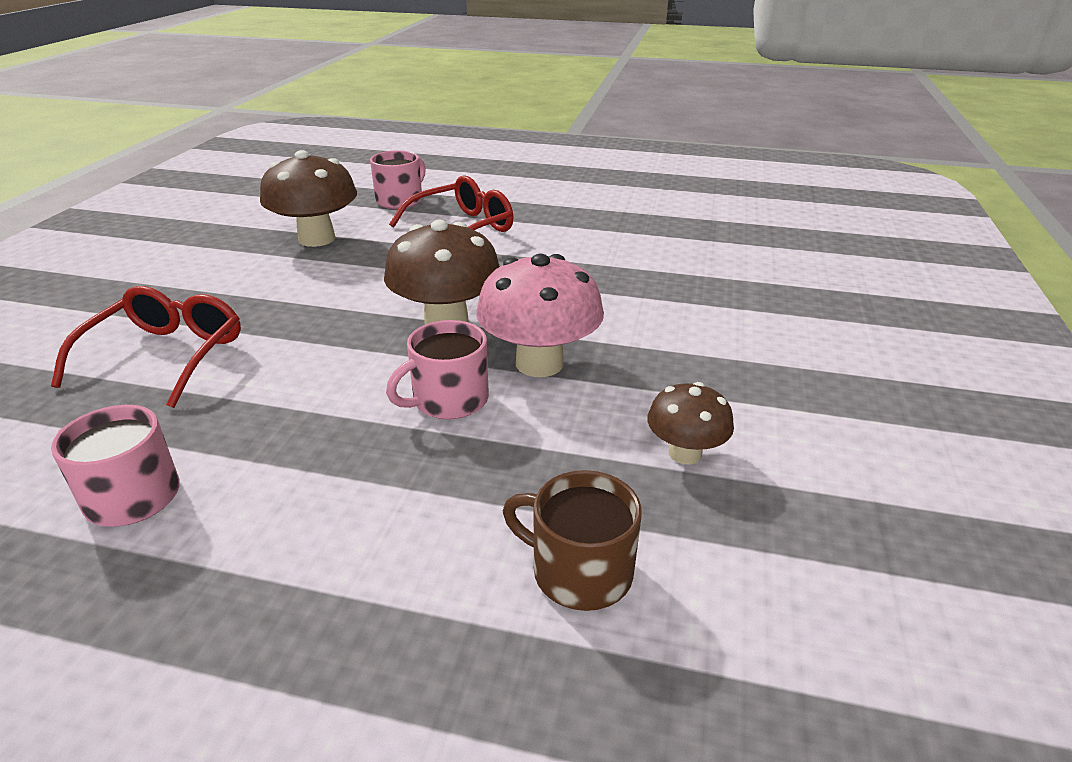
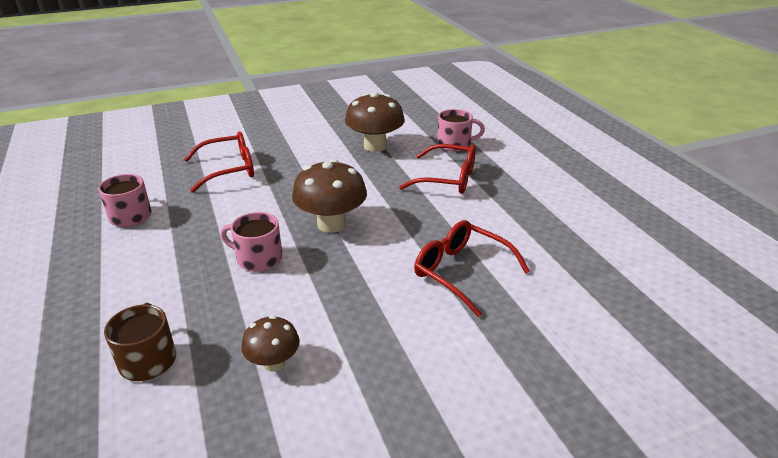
camera: 55 degrees right, 0 degrees up
(539, 363) = (320, 272): pink mushroom -> none
(640, 283) = (461, 272): none -> red glasses

